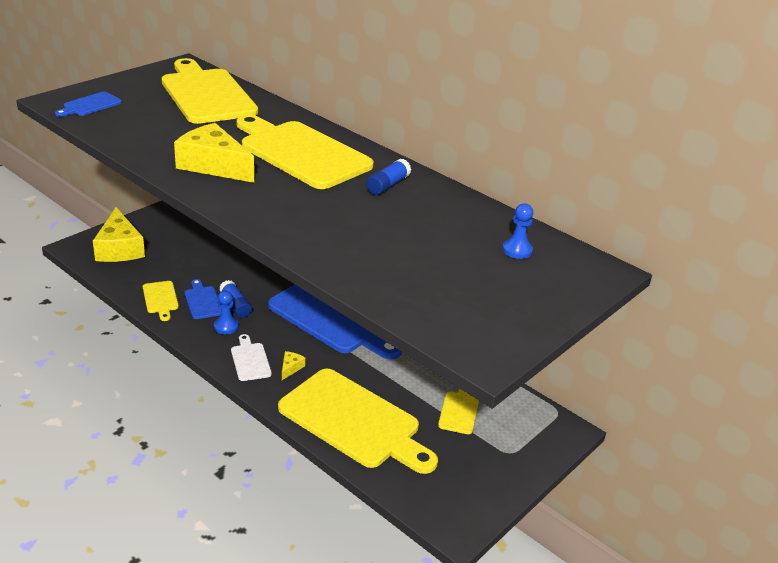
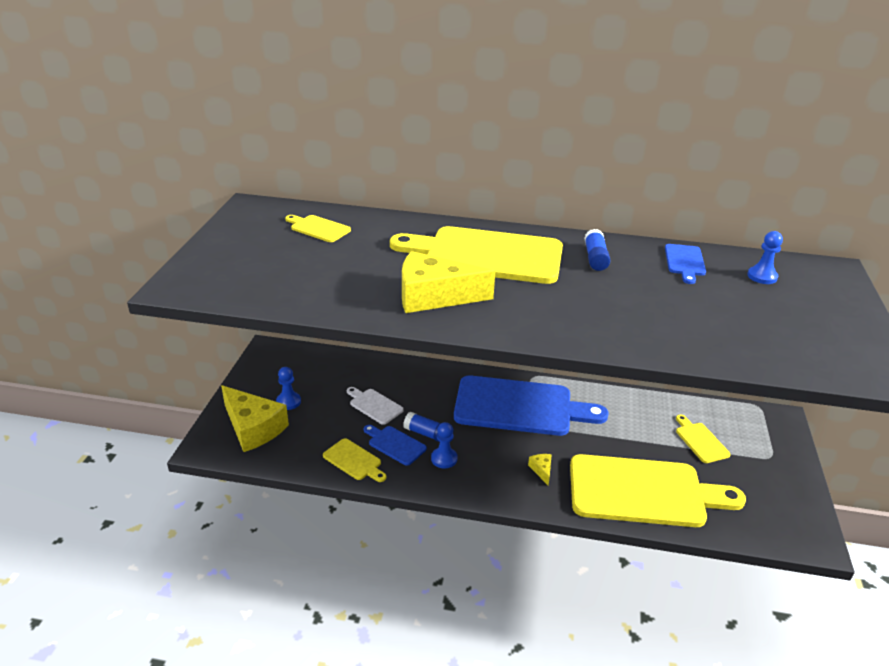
camera: 30 degrees left, 0 degrees up
(90, 105) = (220, 279): blue cutting board -> blue cutting board (684, 262)
(163, 241) = (288, 402): none -> blue pawn
(206, 94) = (318, 228): yellow cutting board -> yellow cutting board, size x0.43
(250, 360) = (501, 480): white cutting board -> white cutting board (374, 405)

